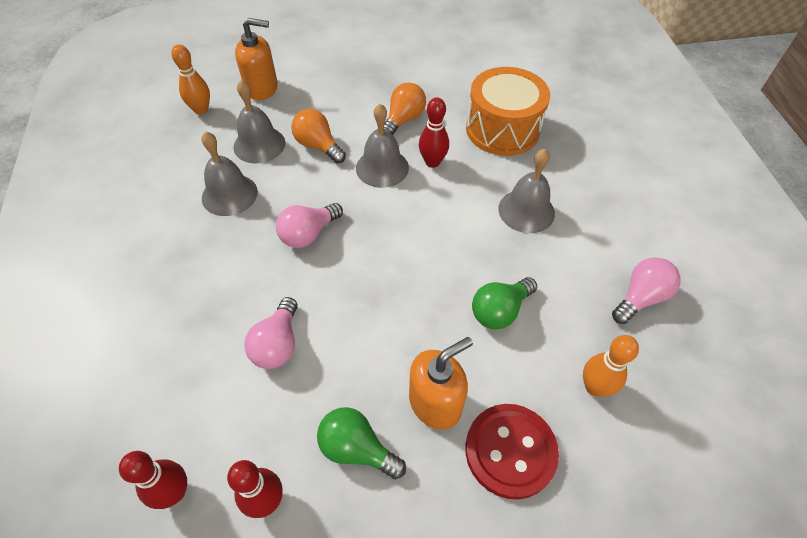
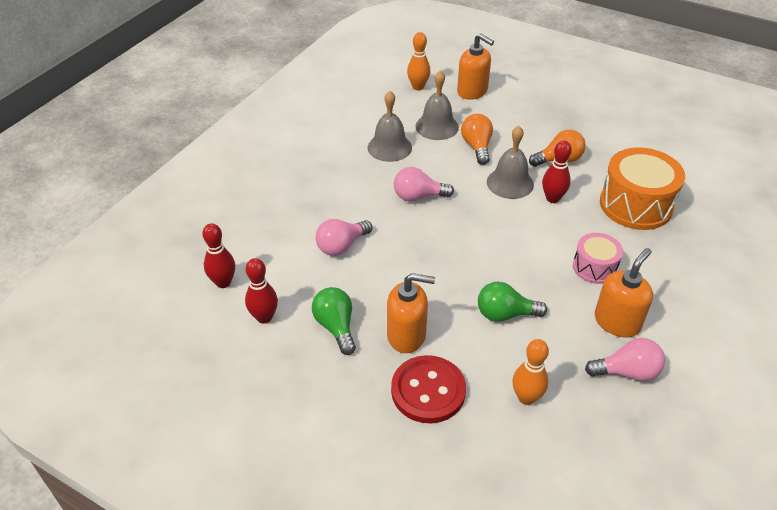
camera: 40 degrees right, 10 degrees down
(526, 211) = (594, 267): grey bell -> pink drum
(590, 253) = (617, 322): none -> orange soap dispenser

